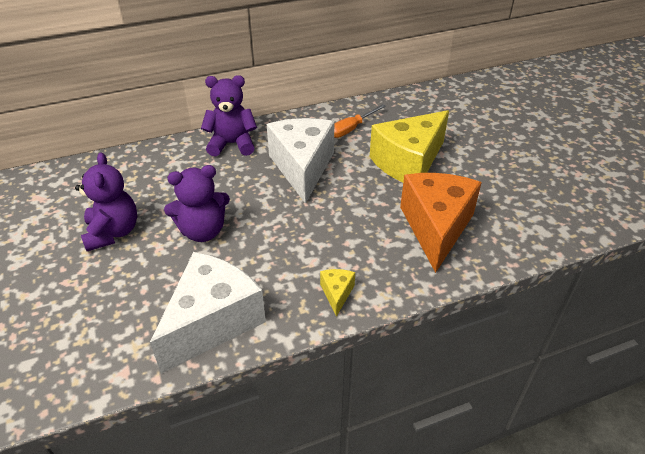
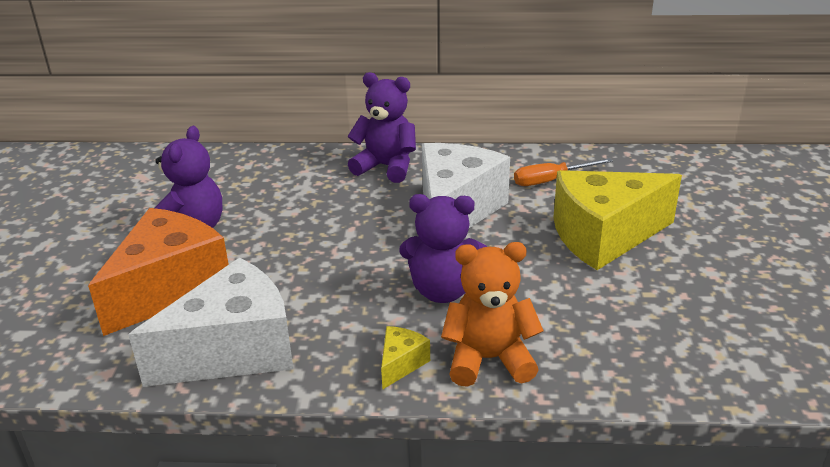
camera: 25 degrees right, 10 degrees down
(203, 231) = (288, 252): purple teddy bear -> purple teddy bear (443, 290)
(391, 272) = (489, 359): none -> orange teddy bear
(436, 228) = (589, 324): orange cheese -> orange cheese (169, 288)

